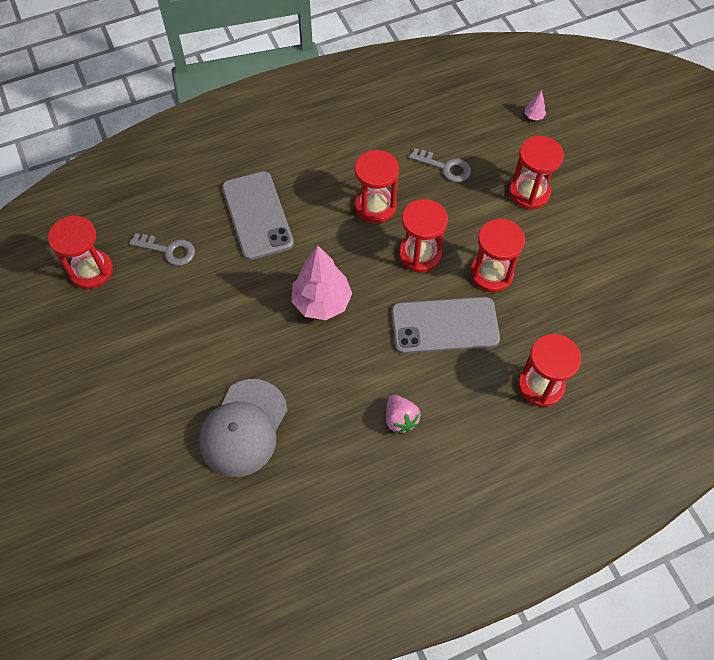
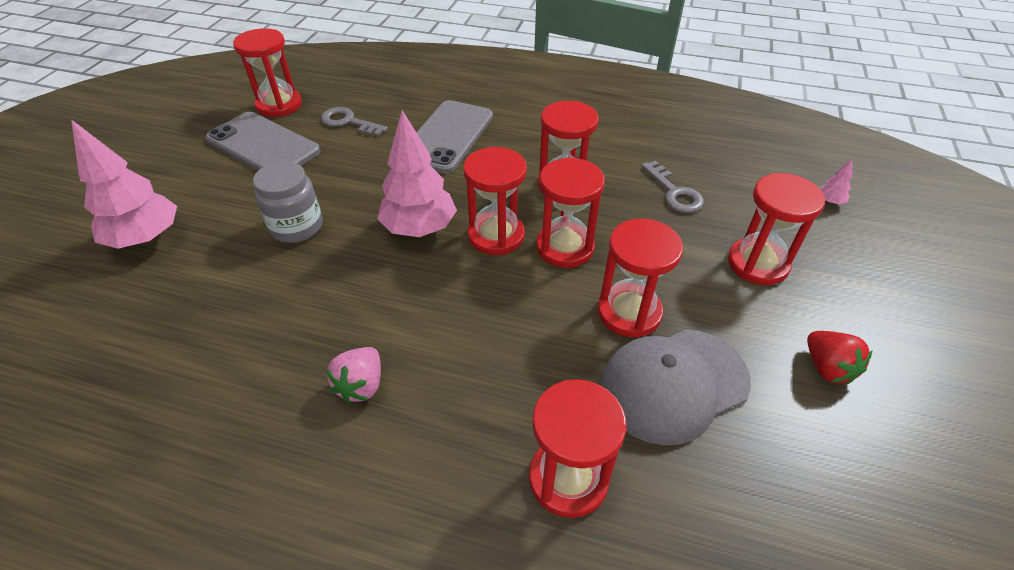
camera: 40 degrees right, 15 degrees down
(151, 439) = (146, 238): none -> pink tree
(168, 250) = (348, 122): grey key -> grey key turned 150 degrees clockwise
(242, 357) = (297, 227): none -> grey jar
(243, 428) = (219, 282): grey cap -> grey cap (673, 384)
(373, 274) = (496, 235): none -> red hourglass
(444, 325) = (518, 327): grey phone -> grey phone (263, 145)
(604, 239) = (827, 368): none -> red strawberry

